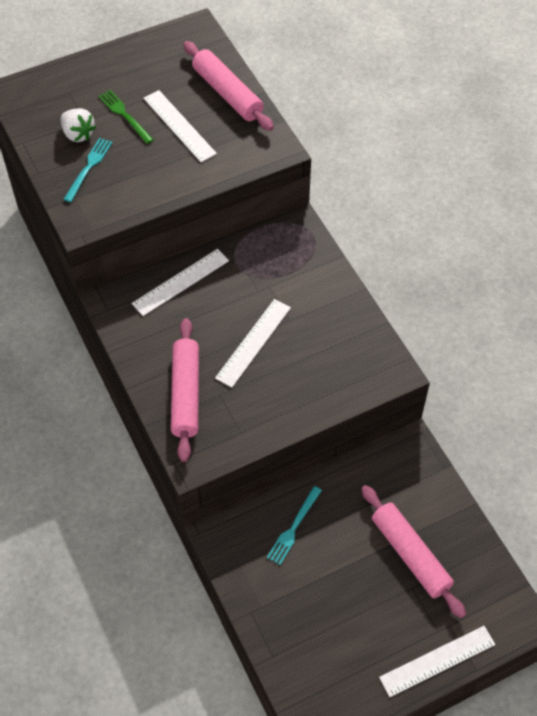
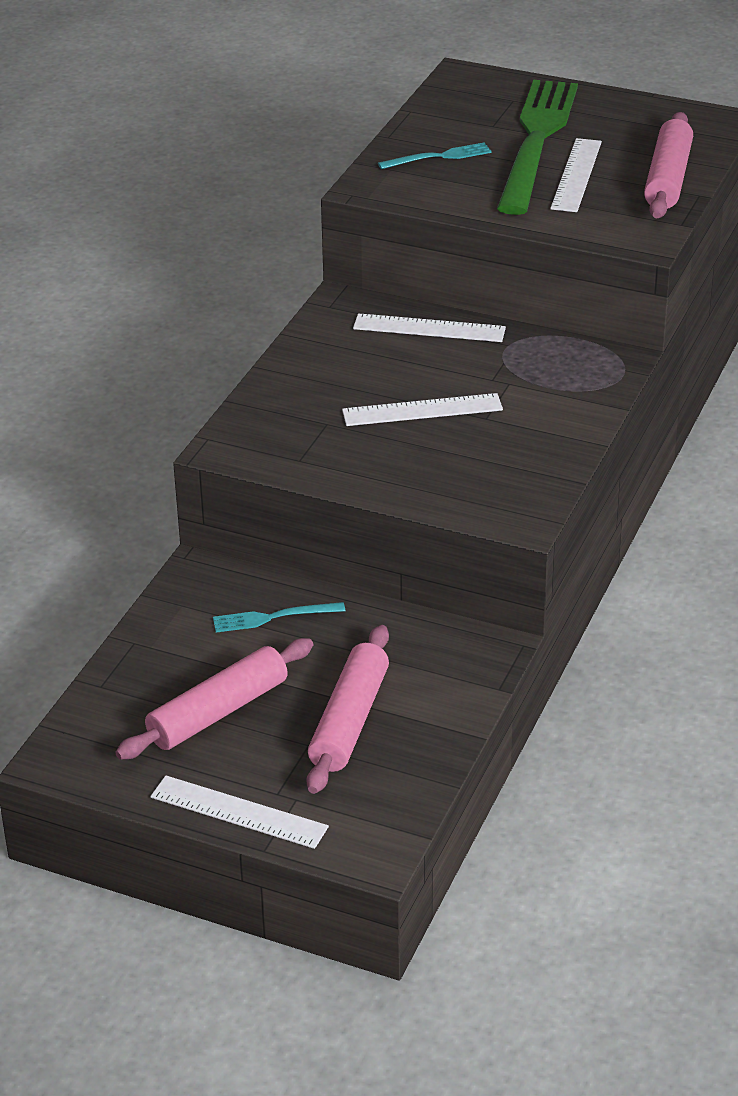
camera: 50 degrees right, 20 degrees down
(78, 134) = (469, 131): white strawberry -> none
(125, 115) = (536, 141): green fork -> green fork, size x2.41
(185, 394) = (297, 403): pink rolling pin -> pink rolling pin (218, 712)

